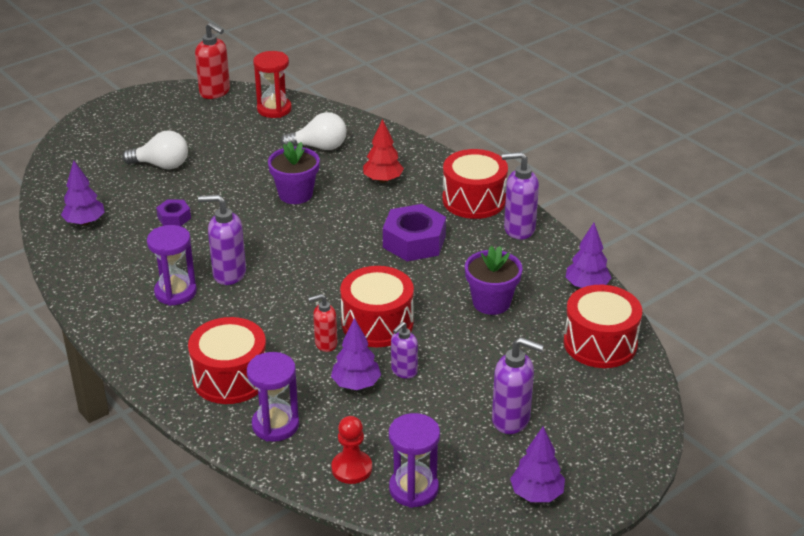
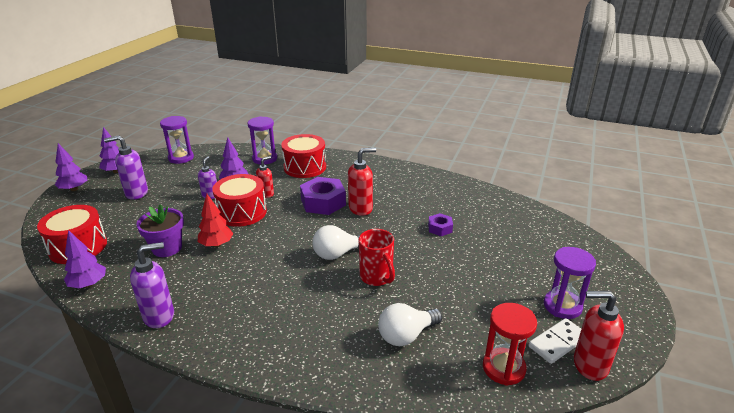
camera: 150 degrees right, 5 degrees down
(85, 222) = (488, 206): purple tree -> purple tree (74, 189)
(161, 165) = (507, 262): white light bulb -> white light bulb (337, 254)
(175, 292) = (379, 190): purple hourglass -> purple hourglass (562, 306)
(215, 108) = (558, 343): none -> white domino
(229, 274) = (361, 208): purple soap dispenser -> red soap dispenser
(295, 194) = (377, 277): purple flower pot -> red mug
(351, 468) = (215, 156): red pawn -> none
(383, 180) = (315, 321): red tree -> red tree (216, 244)
(414, 242) = (249, 272): purple nut -> purple nut (323, 202)
(474, 200) = (214, 332): red drum -> none

